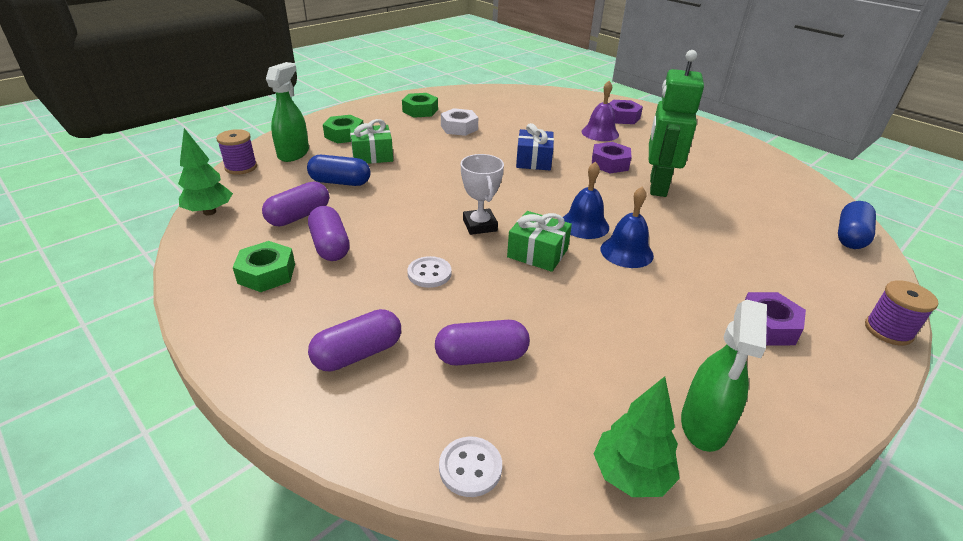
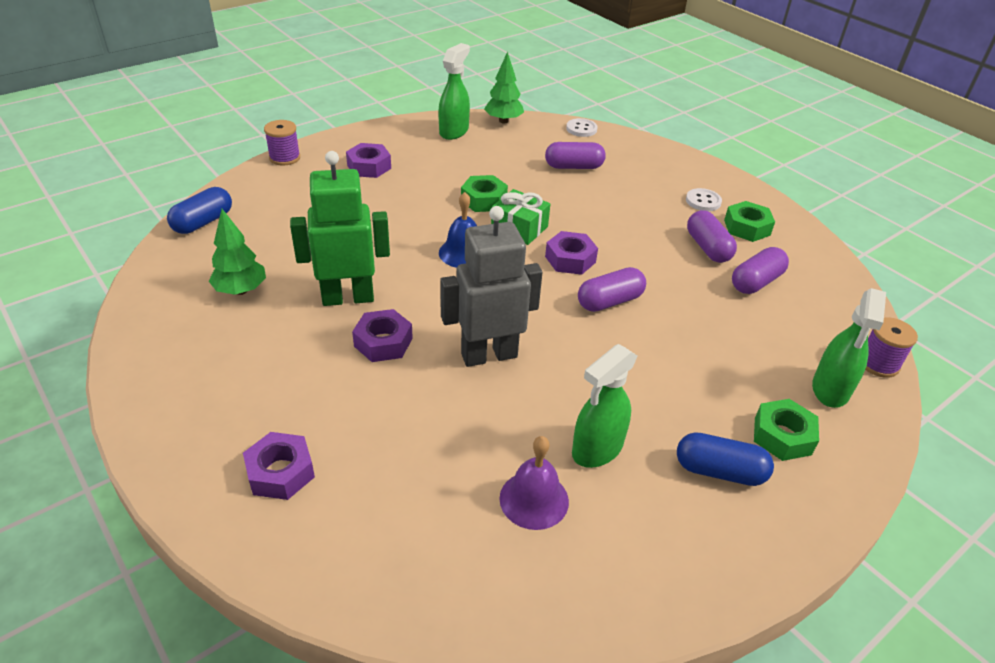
camera: 175 degrees left, 5 degrees up
(209, 212) = (851, 293): green tree -> green tree (241, 290)
(340, 182) = (737, 328): blue capsule -> blue capsule (719, 471)
(358, 354) = (653, 174): purple capsule -> purple capsule (609, 301)
(372, 155) = (718, 379): green gift -> none
(420, 111) = (676, 518): green nut -> green nut (483, 200)
(429, 273) = (614, 218): white button -> white button (703, 201)
(459, 128) = (597, 449): white nut -> green spray bottle
(480, 225) = (570, 259): white trophy -> purple nut
(533, 160) = (489, 355): blue gift -> grey robot
(600, 133) = (355, 420): purple bell -> purple bell (534, 499)
(626, 252) = (437, 223): blue bell -> none
(657, 186) = (348, 297): green robot -> green robot turned 120 degrees counterclockwise

